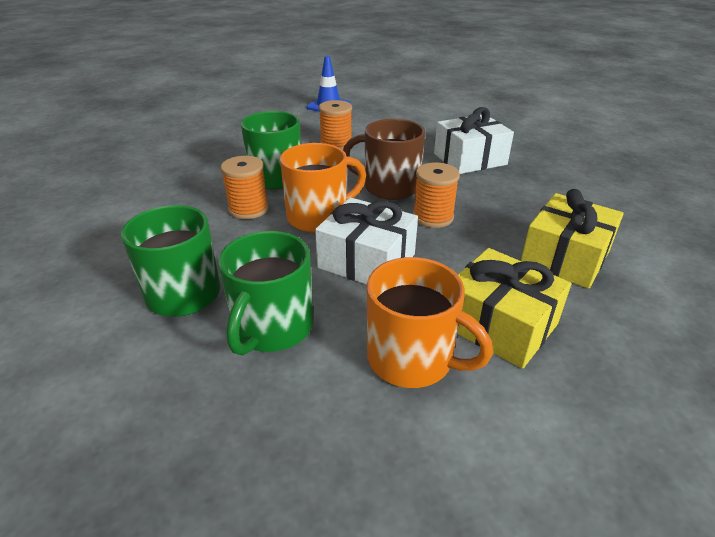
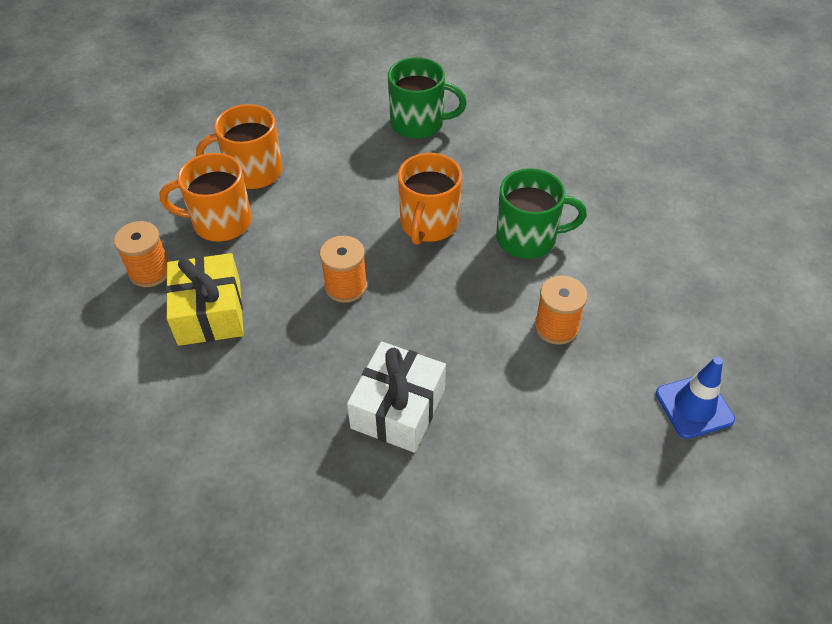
camera: 135 degrees right, 15 degrees up
(248, 209) = (487, 195): orange spool -> orange spool (150, 271)
(272, 328) = (342, 140): green mug -> none
(366, 261) = (346, 211): white gift -> none
(389, 187) = (421, 298): brown mug -> none
(499, 325) = (220, 222): yellow gift -> orange mug

